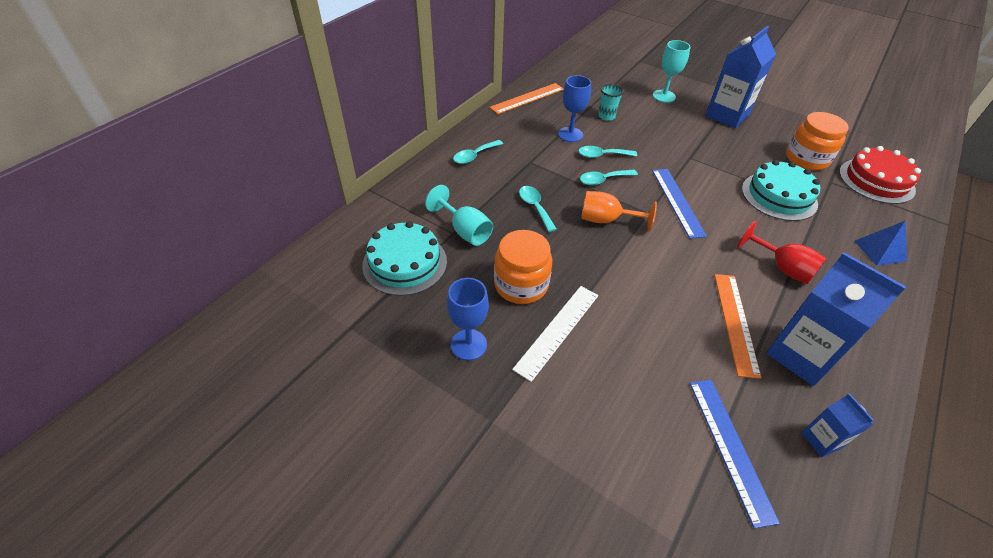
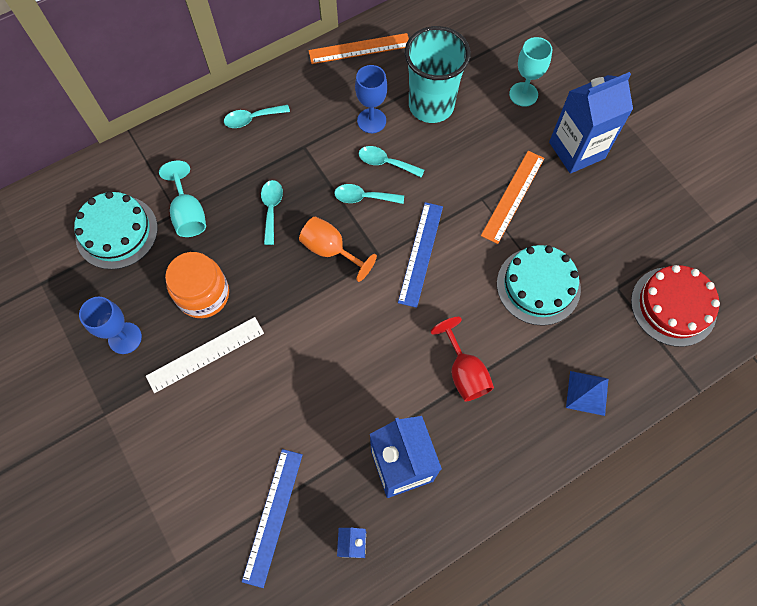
camera: 25 degrees right, 20 degrees up
(606, 116) = (431, 105): turquoise cup -> turquoise cup, size x2.21
(735, 322) = (369, 410): orange ruler -> orange ruler (513, 196)
(806, 159) = (617, 247): orange jar -> none

